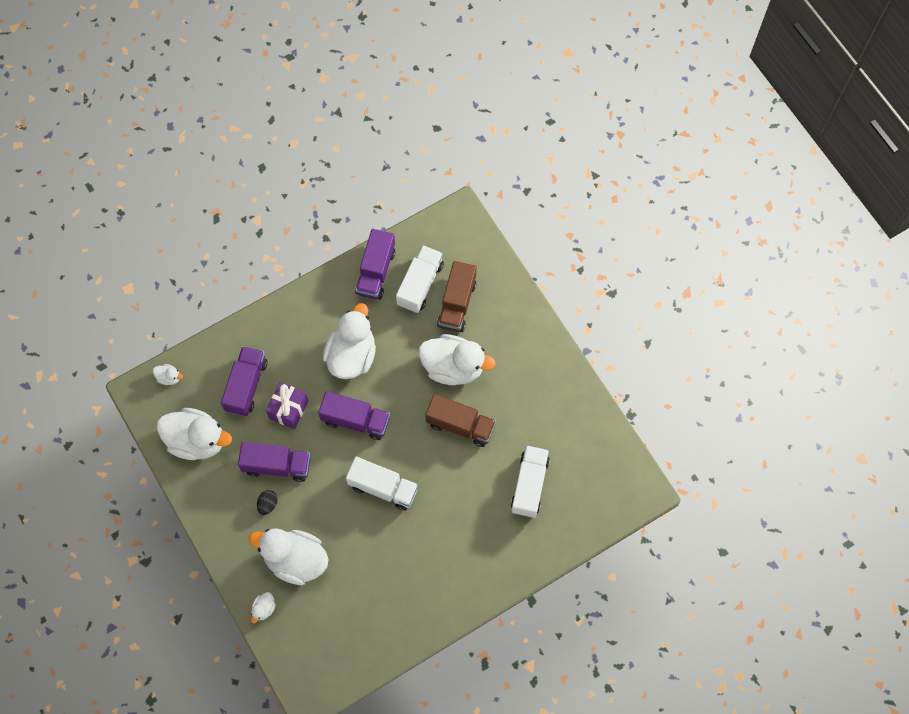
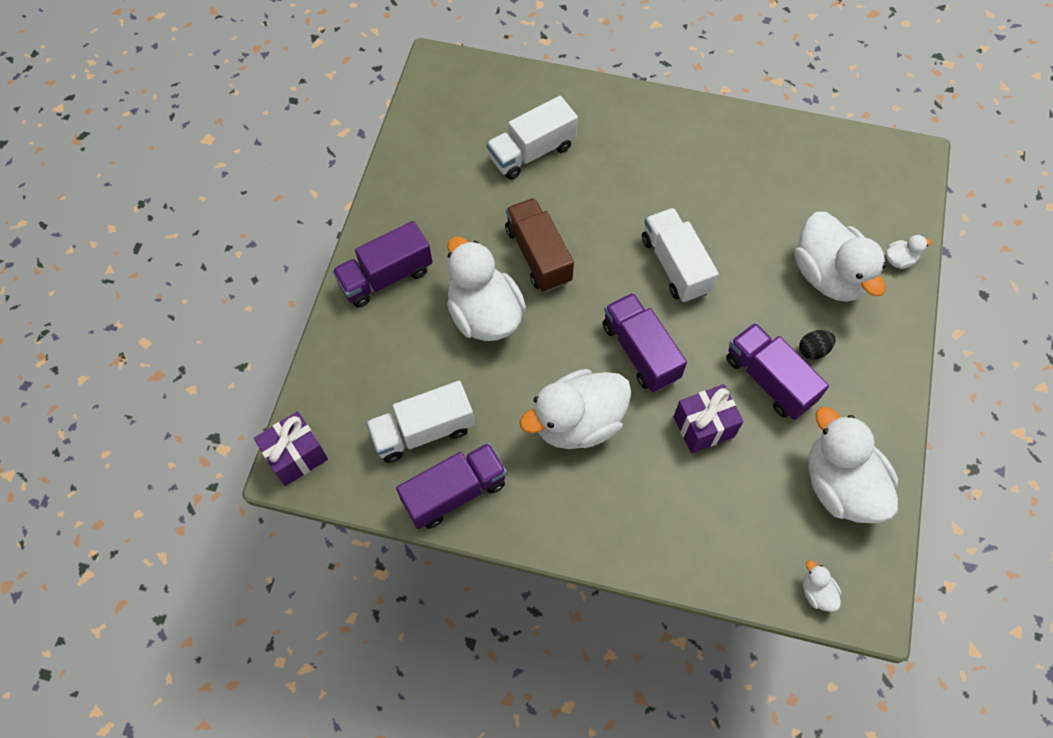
camera: 135 degrees left, 5 degrees down
(246, 386) = (729, 497): purple truck -> purple truck (385, 277)
(457, 304) = (409, 374): brown truck -> none
(465, 221) = (296, 456): none -> purple gift

